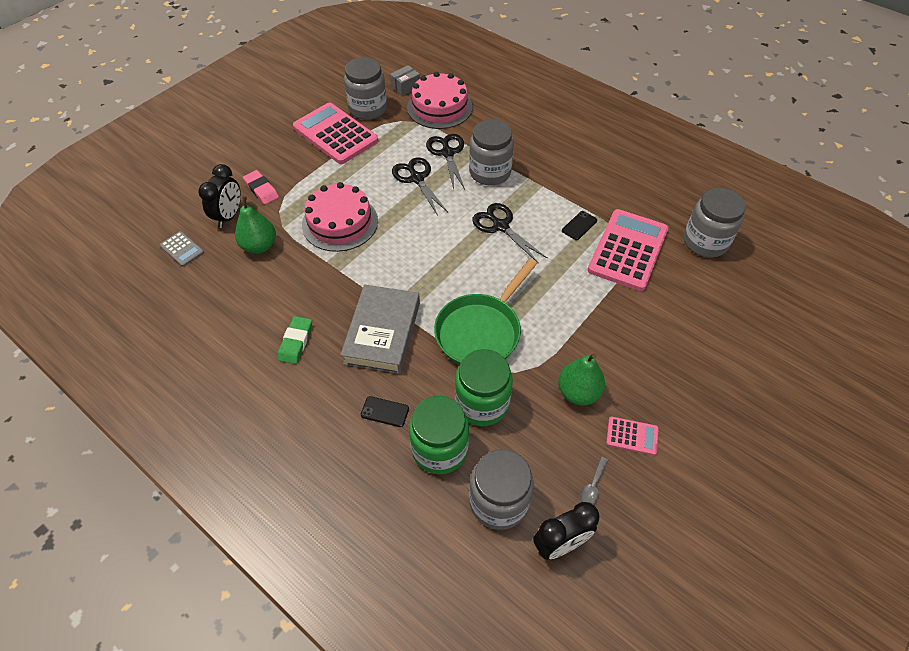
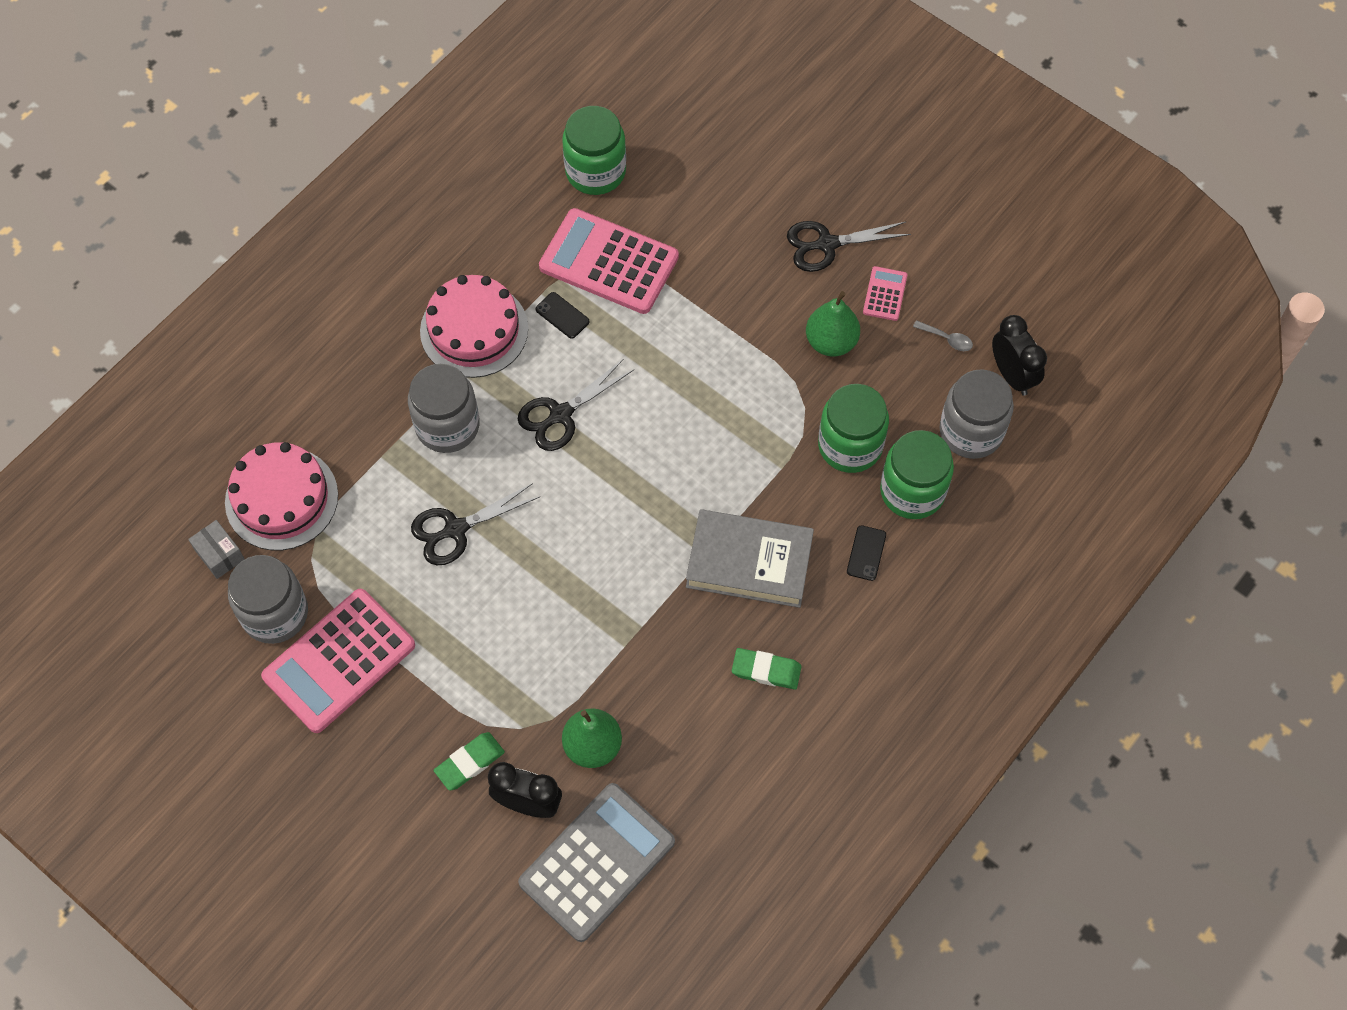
camera: 90 degrees left, 10 degrees up
(182, 249) = (597, 862): grey calculator -> grey calculator, size x2.21
(261, 189) = (469, 763): pink eraser -> green eraser
(340, 222) = (547, 634): pink cake -> pink cake (474, 330)
(447, 153) = (399, 485): black scissors -> black scissors (827, 244)
(481, 331) = (744, 444): green pan -> none
(705, 242) = (595, 171): grey jar -> green jar

